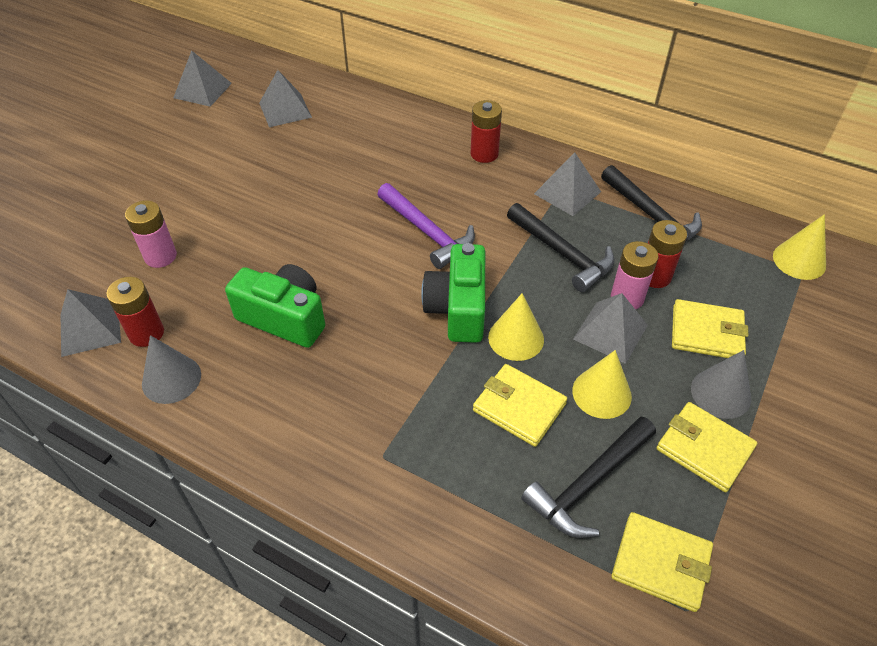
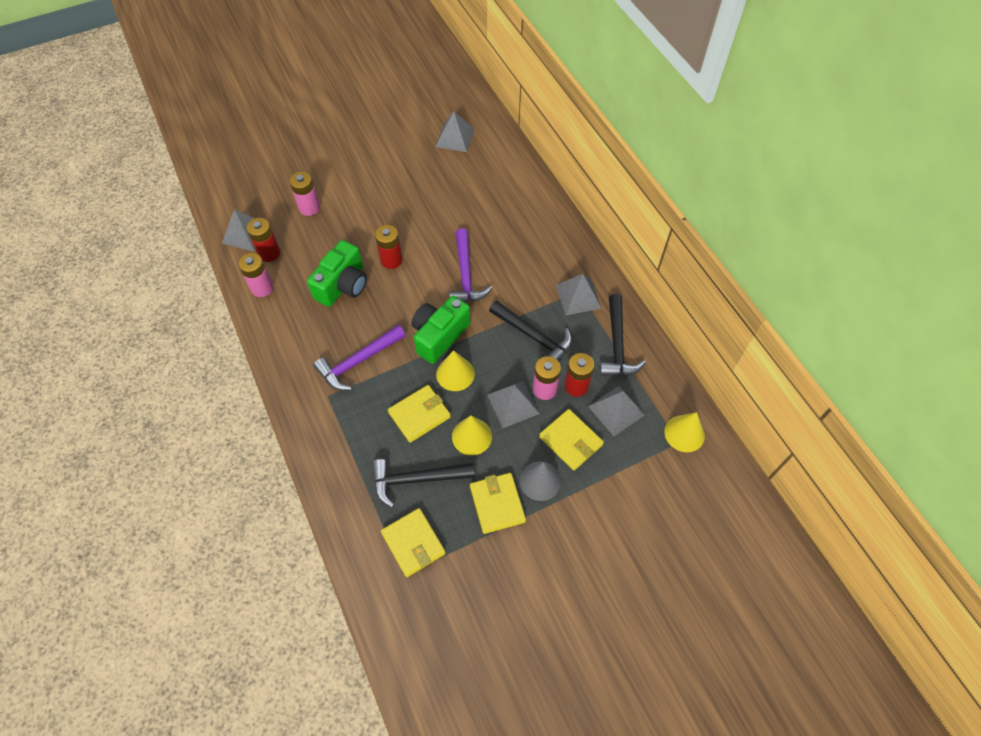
camera: 35 degrees right, 10 degrees up
(171, 379) = (262, 288): grey cone -> pink battery
(202, 90) = (417, 96): grey pyramid -> grey pyramid (616, 410)
(284, 318) = (343, 285): green camera -> green camera turned 60 degrees clockwise
(385, 392) = (358, 362): none -> purple hammer
(484, 154) = (551, 238): red battery -> red battery (391, 260)
(519, 407) = (419, 415): yellow wallet -> yellow wallet turned 75 degrees clockwise
(562, 253) = (533, 337): black hammer -> black hammer turned 45 degrees counterclockwise

